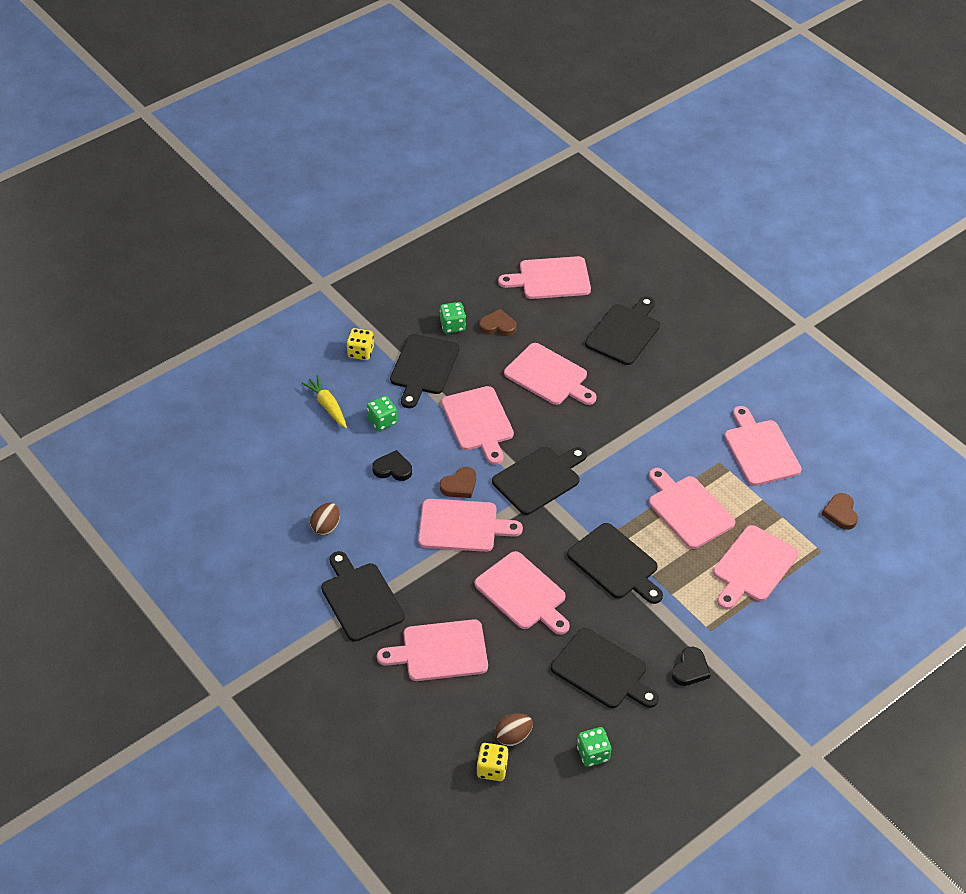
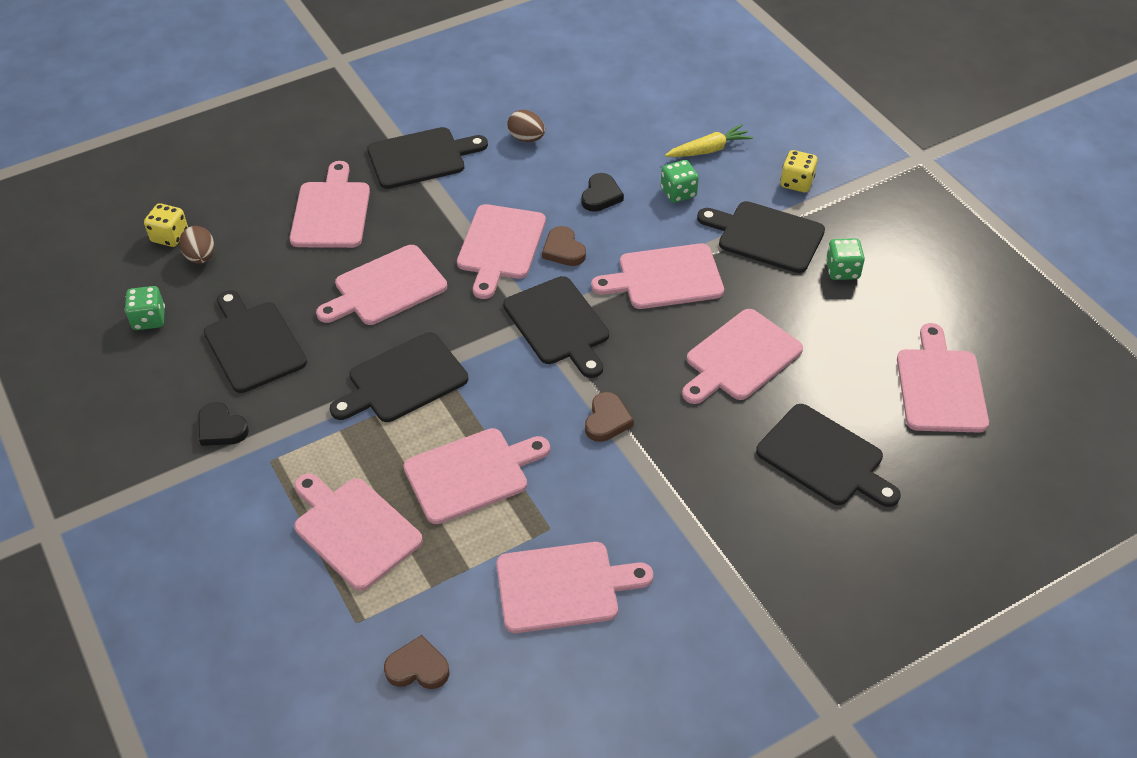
camera: 100 degrees right, 0 degrees up
(498, 326) = (841, 316): brown heart -> brown heart (607, 420)
(602, 670) = (253, 344): black cutting board -> black cutting board turned 105 degrees clockwise

